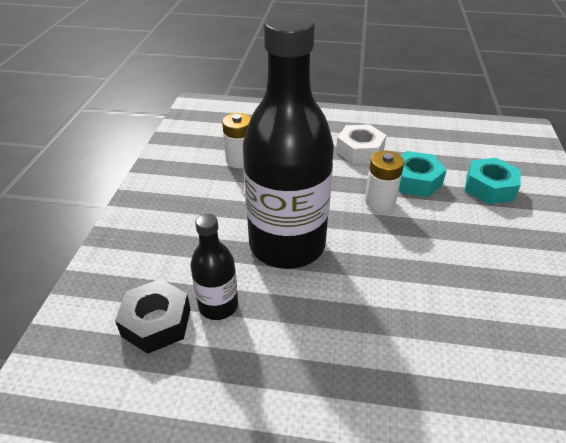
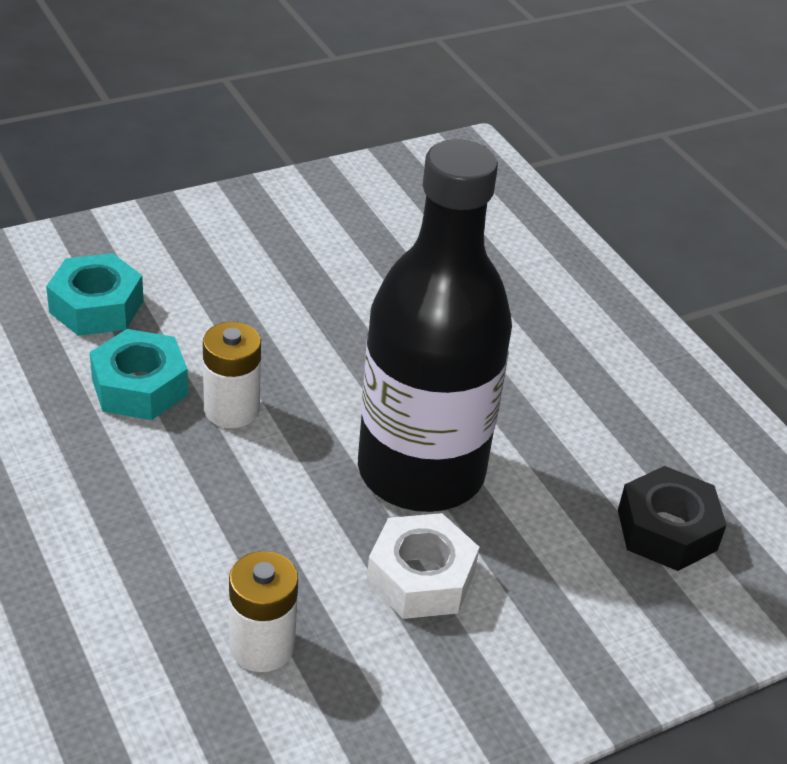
camera: 130 degrees left, 0 degrees up
(218, 305) = (585, 487): black bottle -> none
(360, 151) = (92, 482): white nut -> white nut (420, 577)

